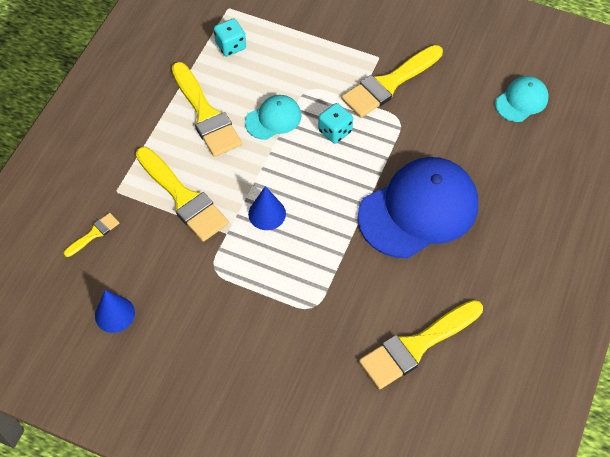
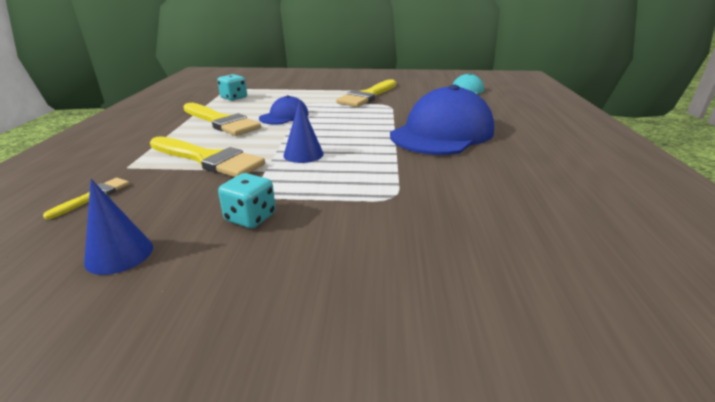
camera: 20 degrees left, 30 degrees down
(273, 119) = (284, 116): turquoise cap -> blue cap
(335, 131) = (341, 114): turquoise dice -> turquoise dice (250, 218)
(416, 346) = (530, 200): yellow brush -> none

